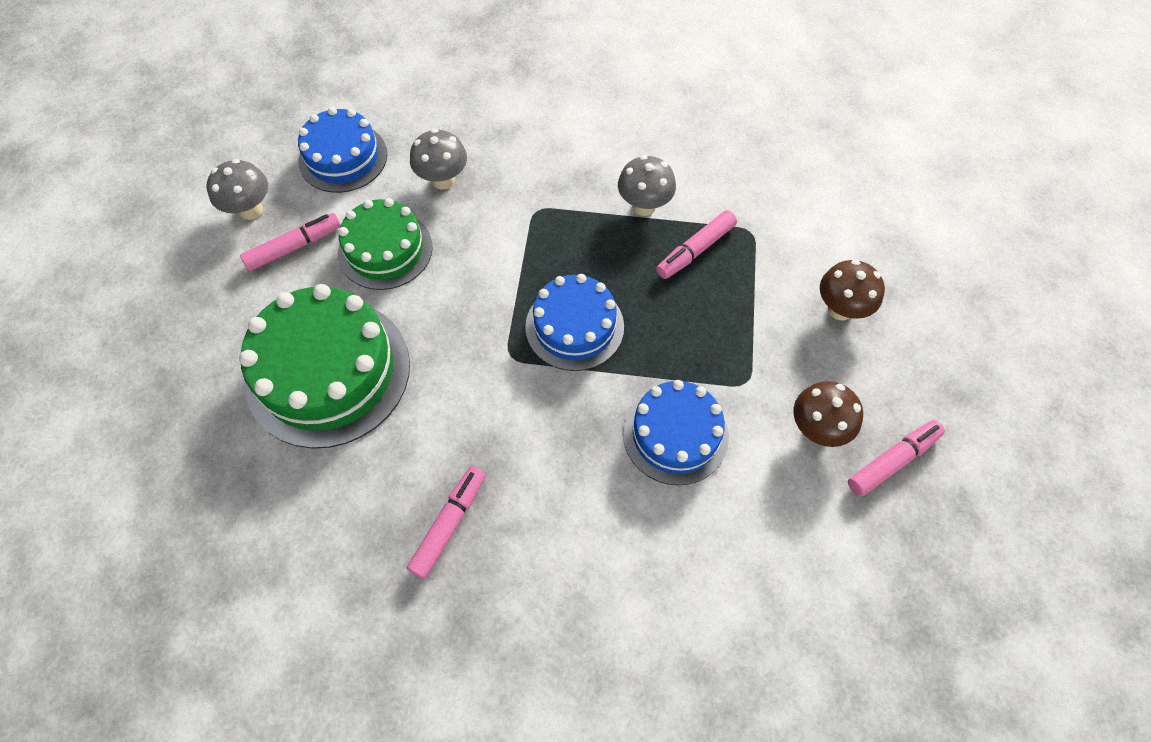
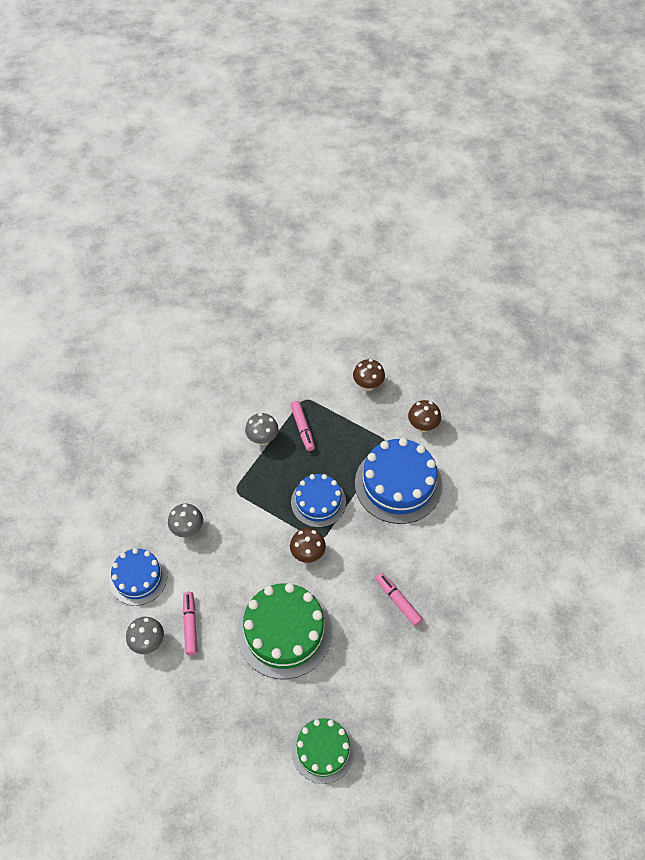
camera: 65 degrees left, 5 degrees down
(385, 250) = (219, 576): green cake -> green cake (323, 750)
(475, 349) = (308, 554): none -> brown mushroom
(675, 434) = (398, 484): blue cake -> blue cake, size x1.60
(892, 461) = (451, 405): pink marker -> none

